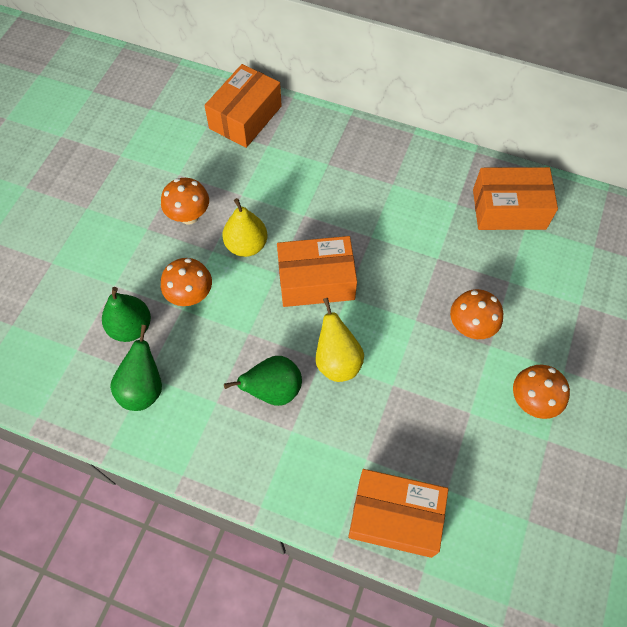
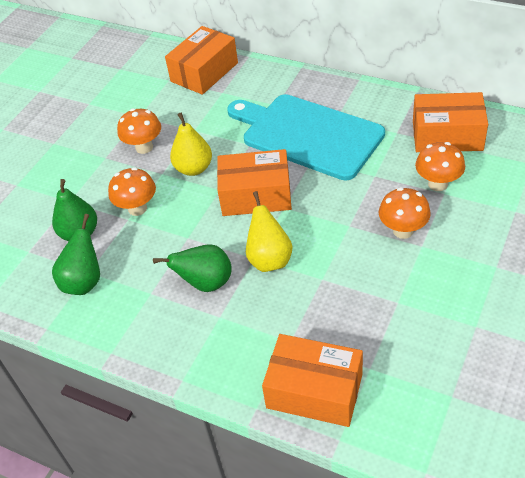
camera: 10 degrees right, 15 degrees down
(364, 204) = (307, 135): none -> turquoise cutting board
(532, 401) = (461, 292): orange mushroom -> orange mushroom (438, 184)

